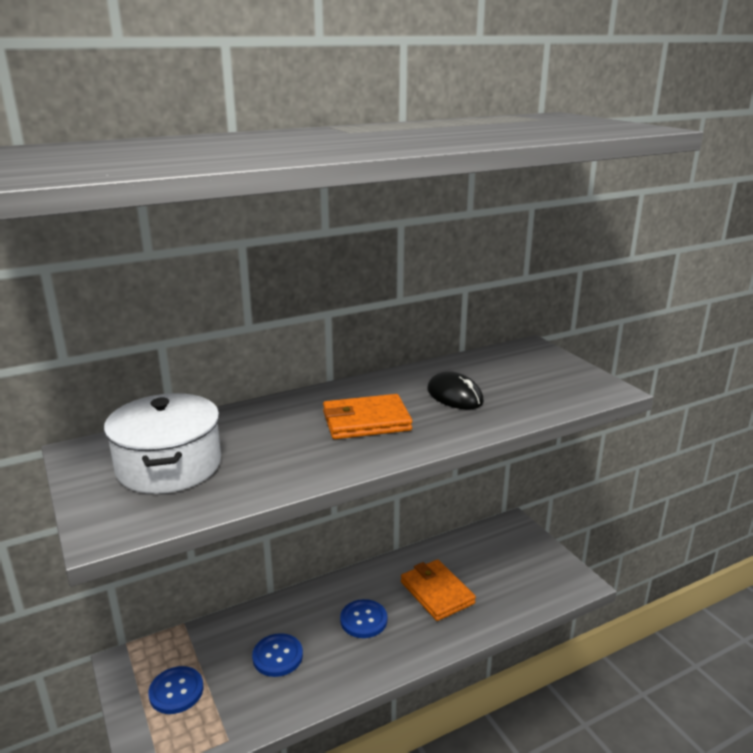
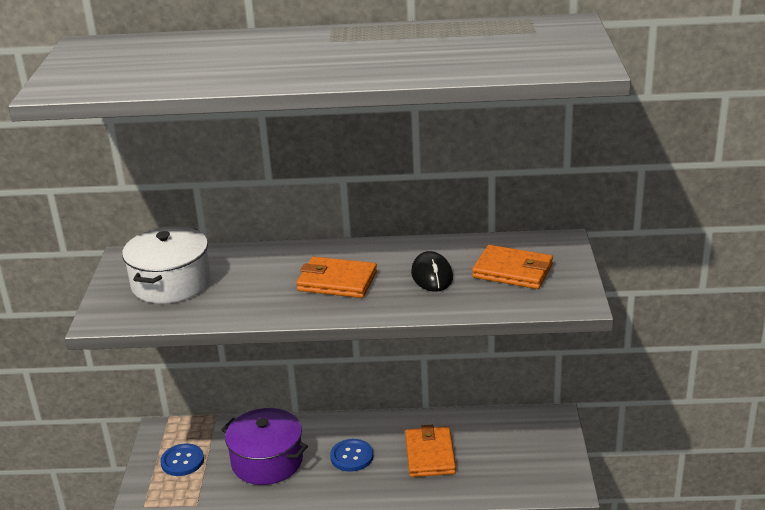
camera: 30 degrees right, 5 degrees up
(277, 656) = (267, 461): blue button -> purple pot
(522, 377) = (512, 271): none -> orange wallet

